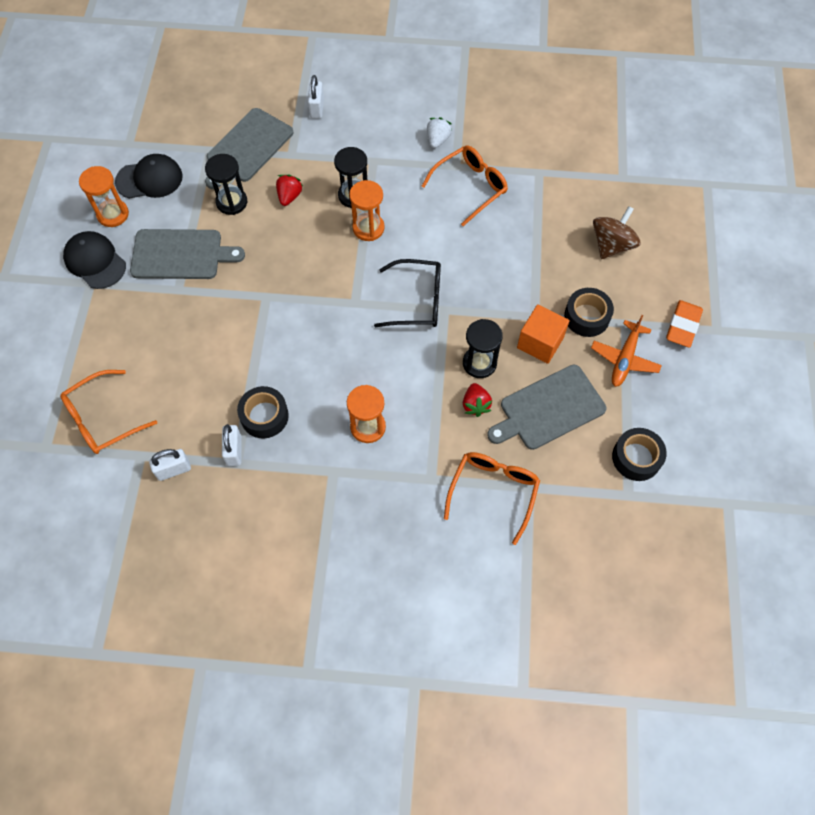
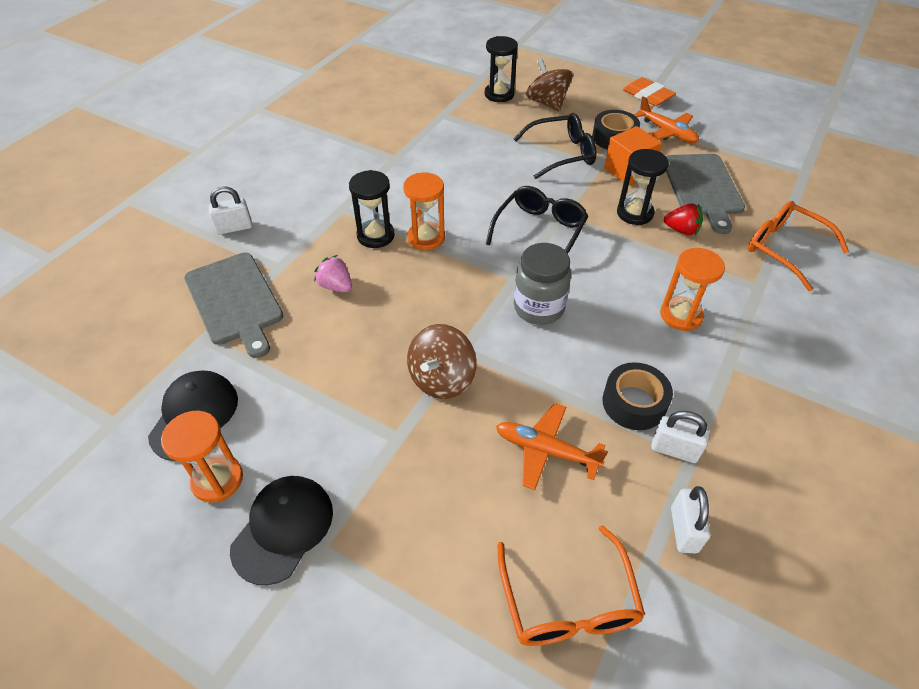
camera: 65 degrees left, 15 degrees down
(95, 261) = (283, 529): black cap -> black cap turned 135 degrees clockwise
(181, 254) = (344, 417): grey cutting board -> none
(202, 374) = (546, 450): none -> orange plane
(231, 202) = (302, 340): black hourglass -> black hourglass (499, 94)
(234, 294) = (442, 379): none -> brown spinning top
(289, 196) = (336, 286): red strawberry -> pink strawberry
(317, 108) = (234, 227): white padlock -> white padlock turned 45 degrees counterclockwise
(329, 328) = (539, 308): none -> grey jar
(437, 140) = (355, 159): white strawberry -> none
(470, 187) = (427, 157): orange glasses -> none
(535, 283) = (562, 153): none -> black glasses
(636, 458) = (769, 157): black tape -> none

